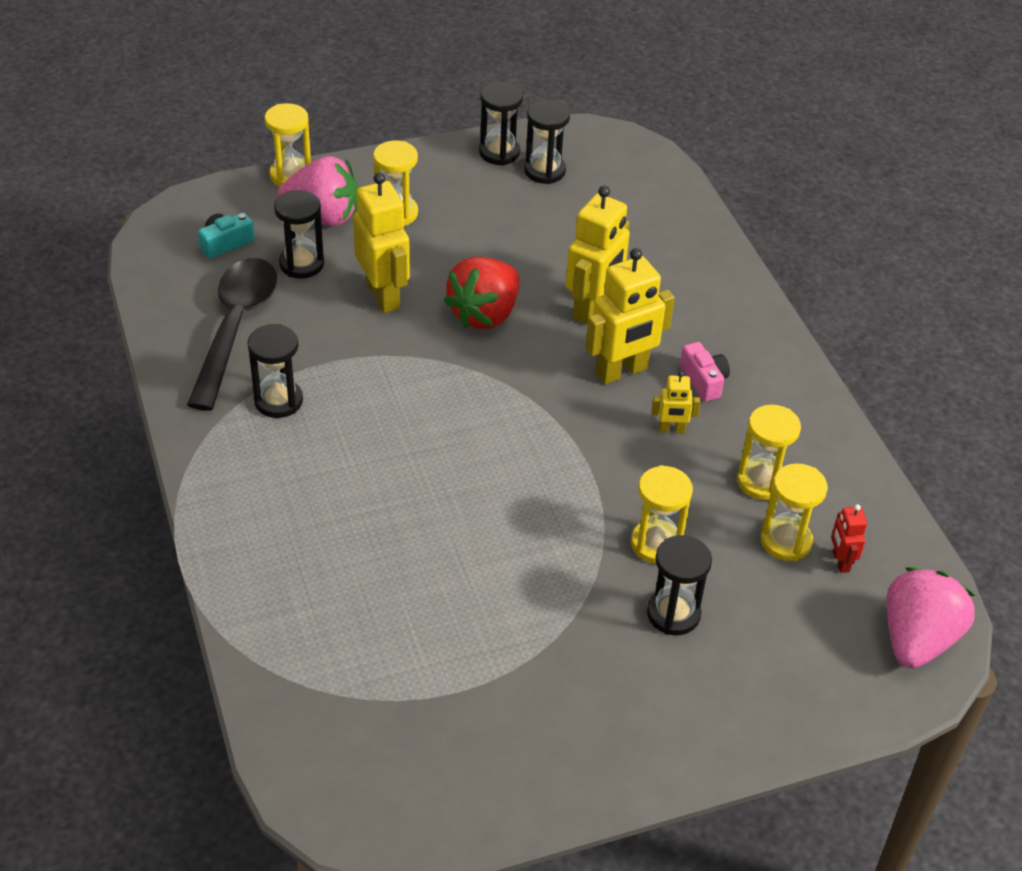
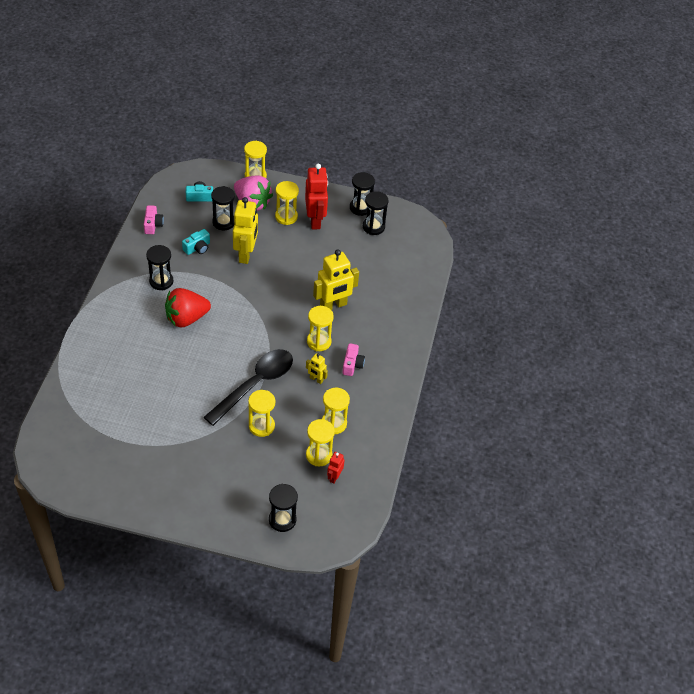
camera: 30 degrees right, 5 degrees up
(182, 319) = (153, 224): none -> pink camera
(235, 327) = (171, 239): black spoon -> black spoon (255, 384)
(293, 321) = (197, 248): none -> turquoise camera
(447, 199) = (315, 220): none -> red robot
(484, 314) = (282, 284): red strawberry -> red strawberry (186, 318)
(622, 371) = (319, 342): yellow robot -> yellow hourglass
(673, 614) = (241, 459): black hourglass -> black hourglass (282, 520)
(917, 639) = (335, 528): pink strawberry -> none

